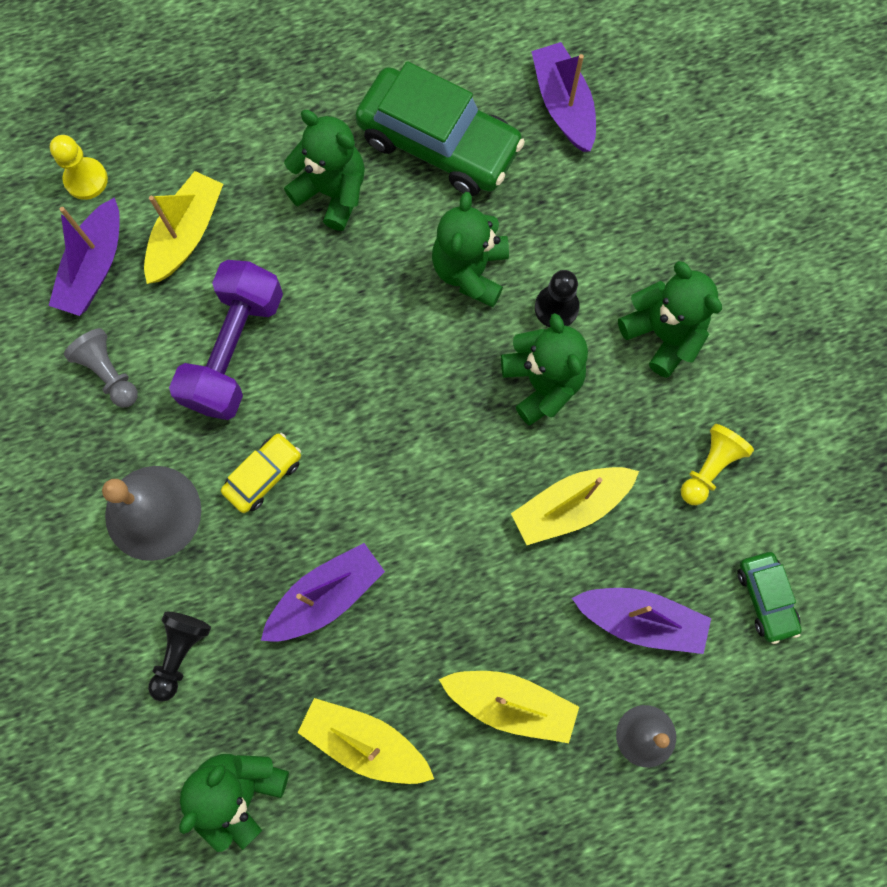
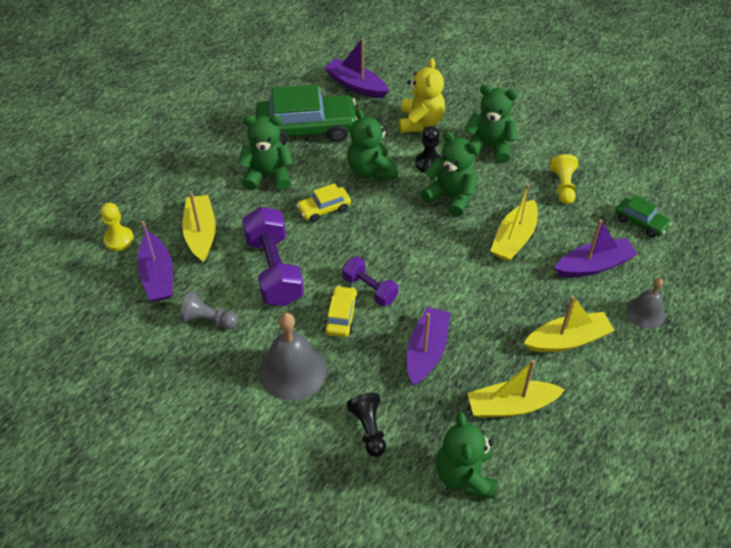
camera: 35 degrees left, 25 degrees down
(327, 458) = (369, 289): none -> purple dumbbell
(363, 295) = (324, 209): none -> yellow car
(601, 228) = (420, 122): none -> yellow teddy bear

